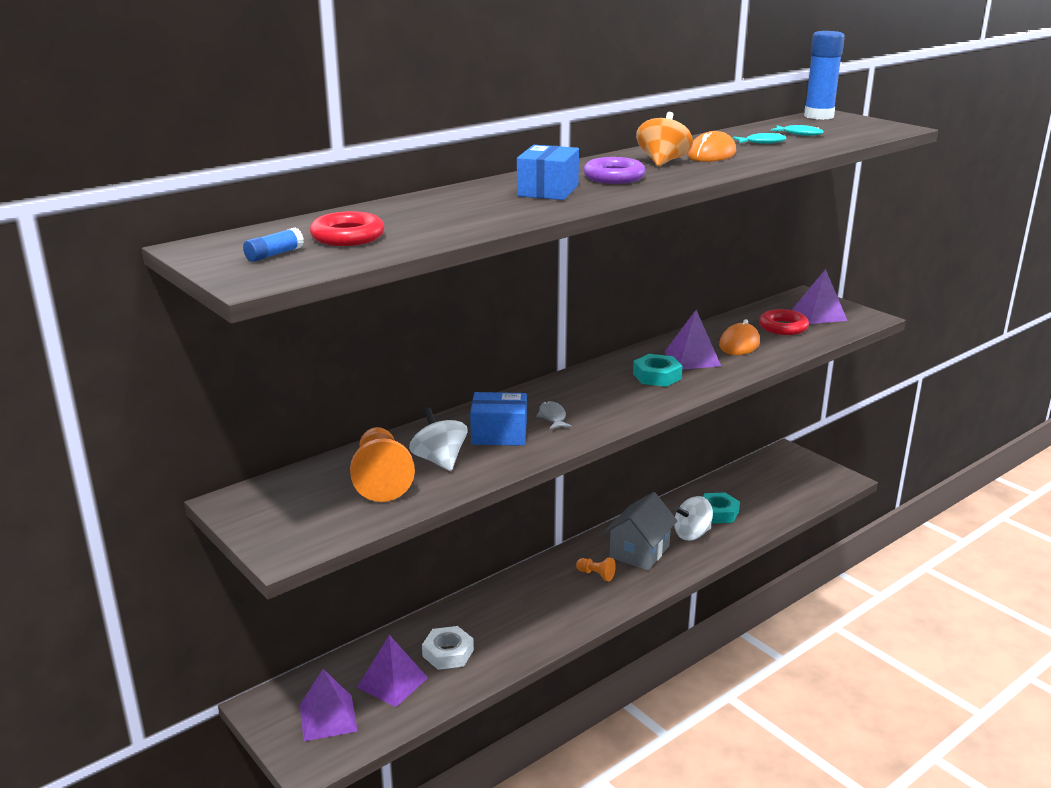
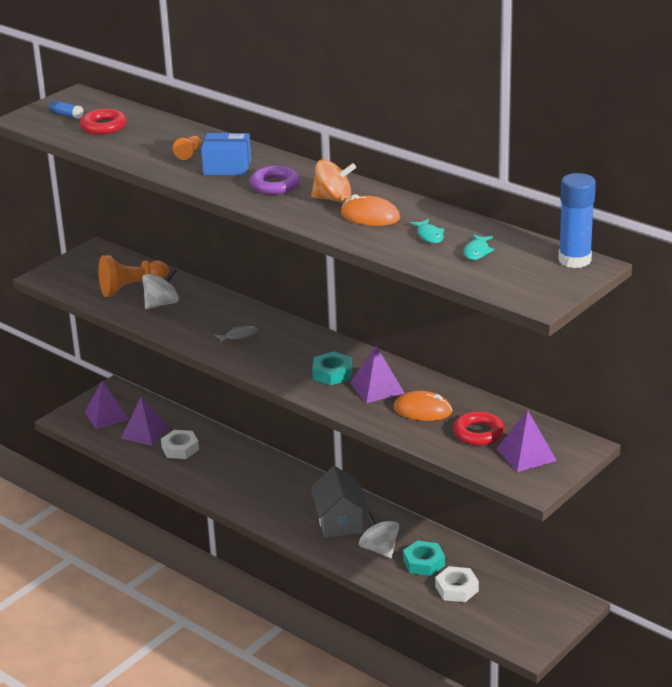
camera: 80 degrees right, 5 degrees up
(499, 434) = (206, 319): blue box -> none
(596, 575) = (297, 502): orange pawn -> orange pawn (189, 153)
(639, 552) = (339, 522): grey house -> grey house turned 60 degrees clockwise
(760, 501) = (456, 589): none -> white nut

